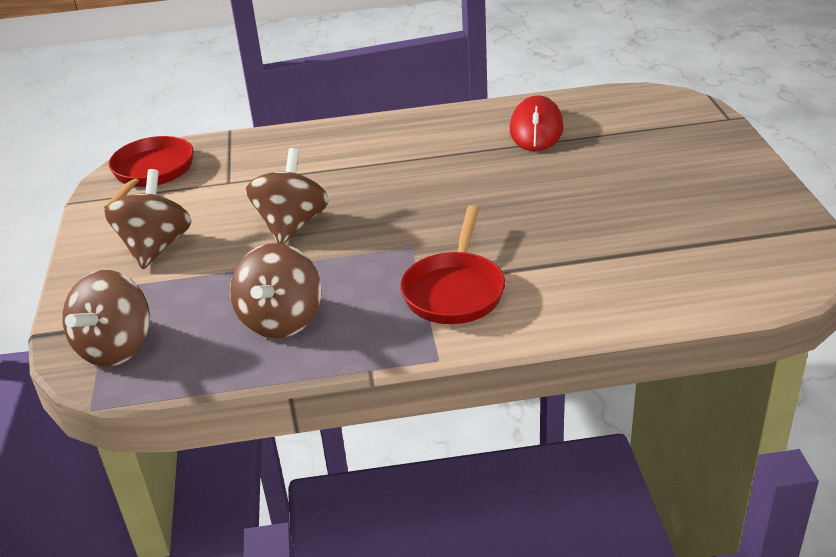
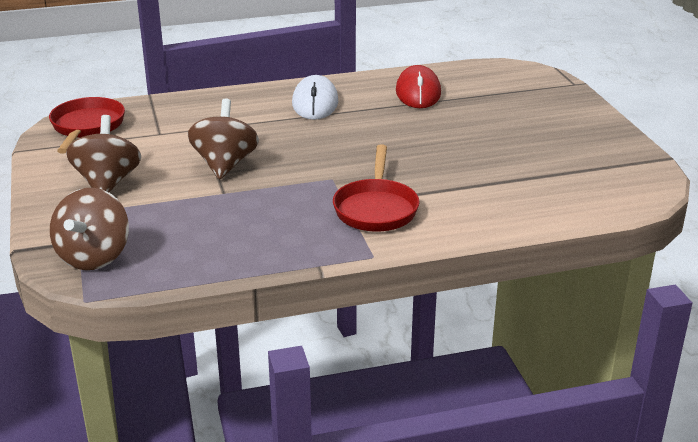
camera: 10 degrees left, 5 degrees down
(281, 320) = (234, 233): brown spinning top -> none
(412, 143) = (315, 103): none -> white mouse

